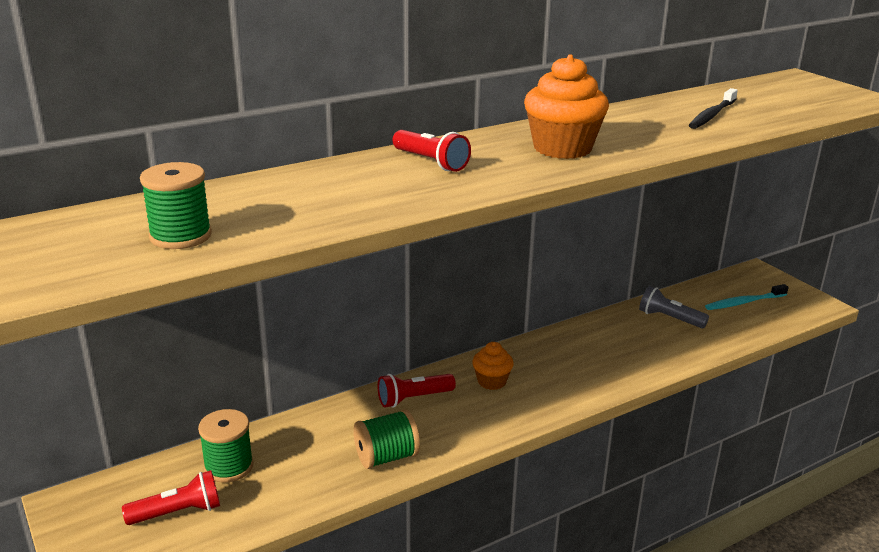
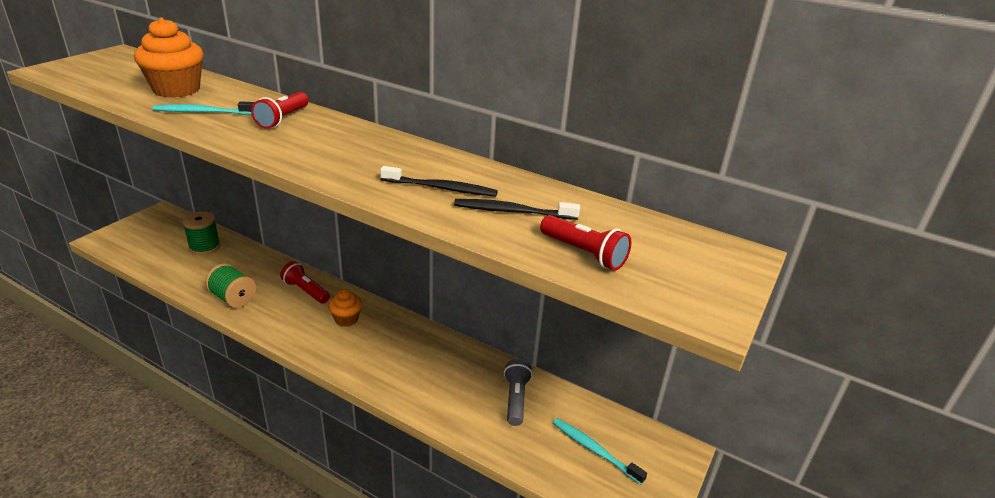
camera: 60 degrees right, 5 degrees up
(178, 512) = (159, 245): red flashlight -> red flashlight (584, 253)
(180, 236) = (122, 82): green spool -> none
(368, 197) = (203, 112): none -> turquoise toothbrush
(562, 148) = (348, 156): orange cupcake -> orange cupcake (176, 90)
(656, 128) = (441, 188): none -> black toothbrush

